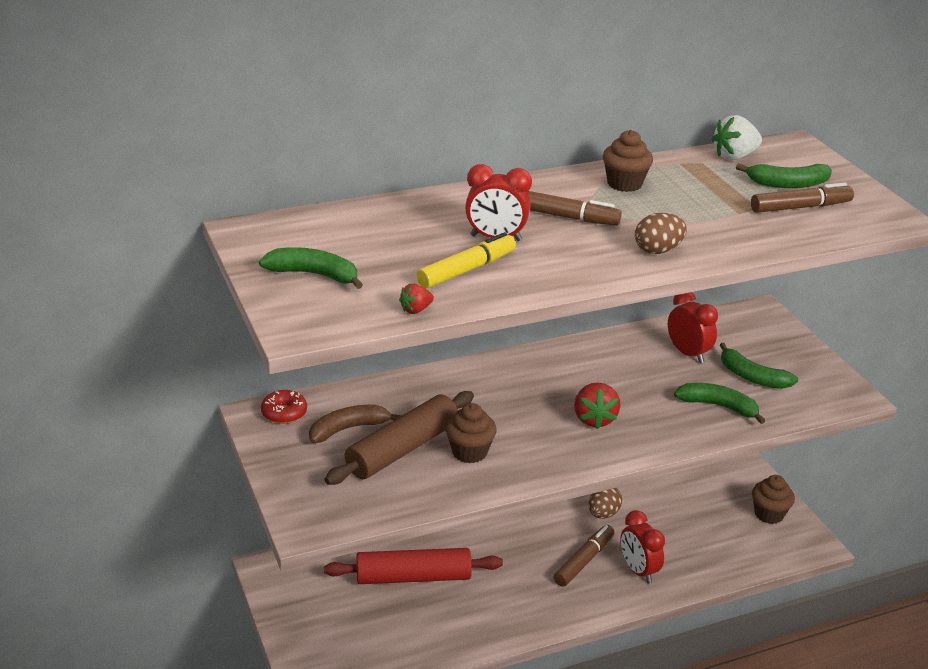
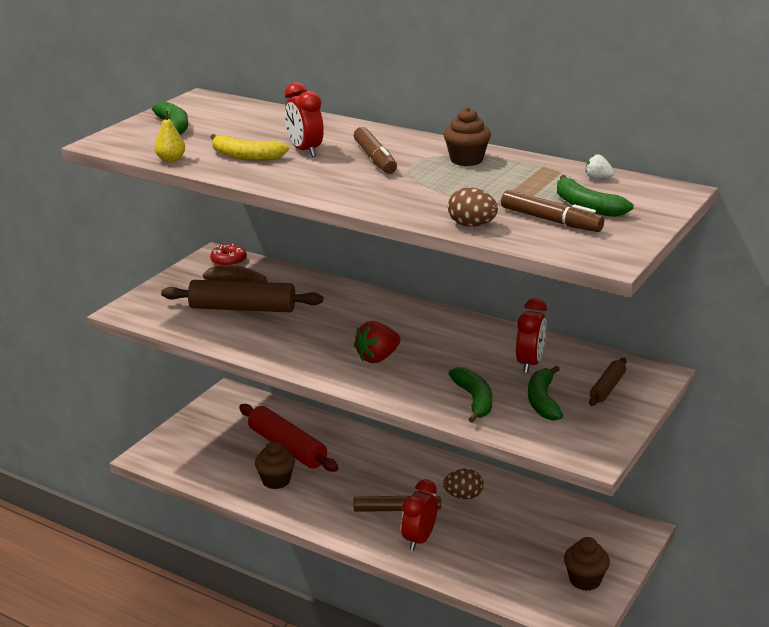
camera: 55 degrees right, 5 degrees down
(416, 310) = (171, 160): red strawberry -> yellow pear
(467, 270) = (246, 156): yellow marker -> yellow banana
(469, 452) = (271, 330): brown cupcake -> brown cupcake (276, 481)
(657, 250) = (376, 196): brown egg -> brown egg (472, 225)
(734, 156) = (598, 178): white strawberry -> white strawberry, size x0.55
(761, 340) = (607, 388): none -> brown rolling pin

